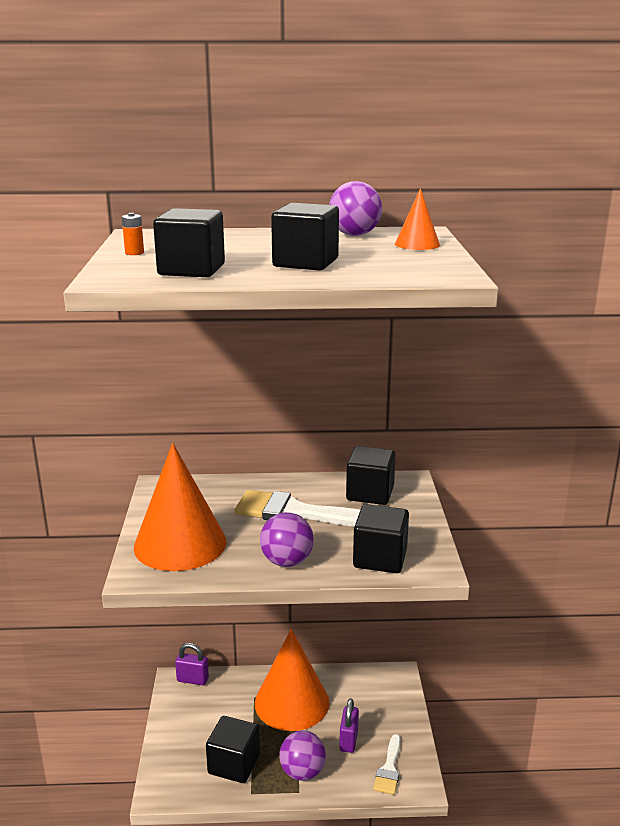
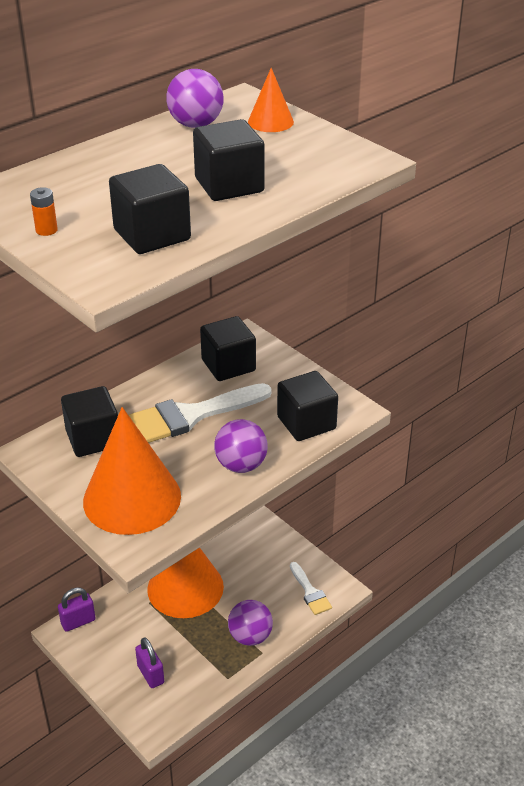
camera: 40 degrees left, 15 degrees up
(234, 764) = (191, 666): black cube -> black cube (93, 438)
(348, 740) = (260, 589): purple padlock -> purple padlock (150, 674)

